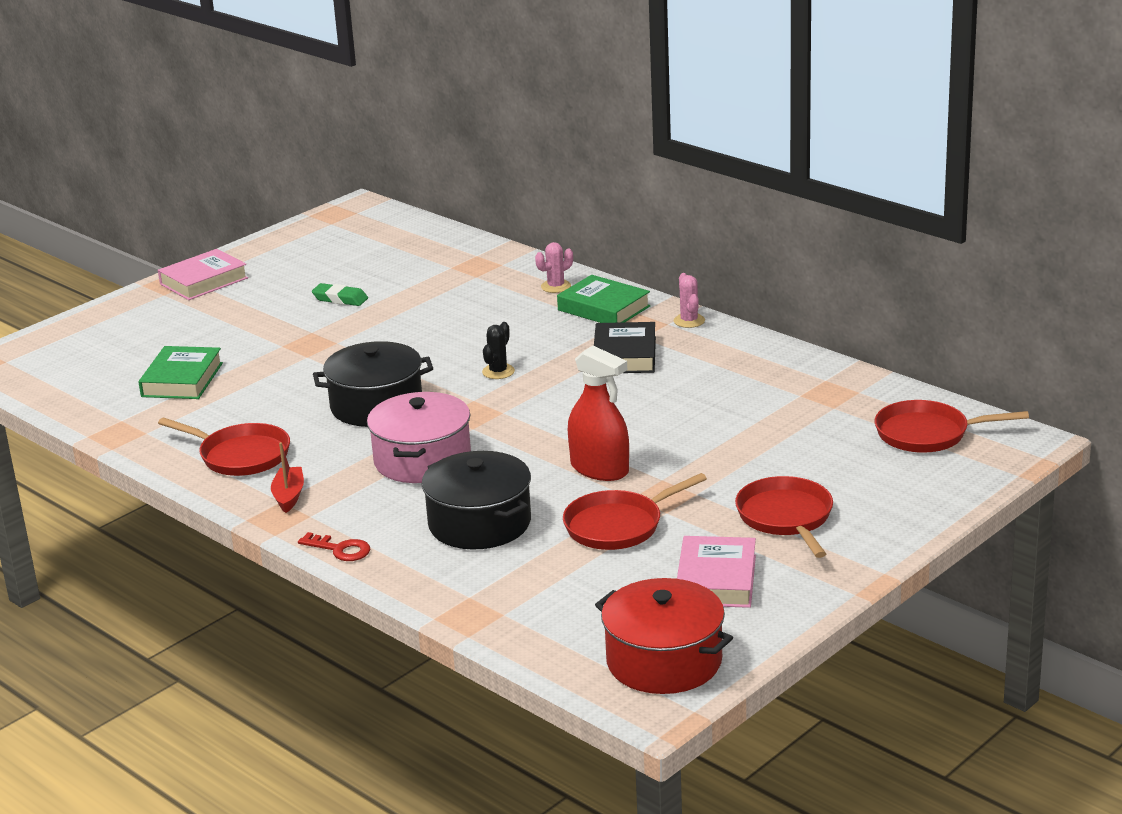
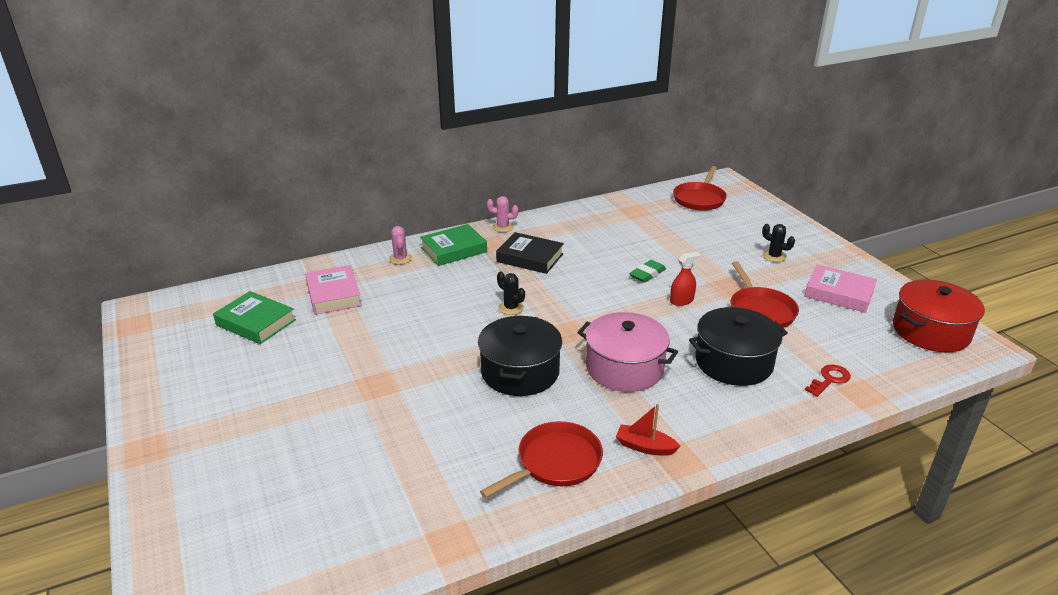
camera: 70 degrees left, 5 degrees up
(182, 380) = (374, 475): green book -> green book (256, 322)
(203, 281) = (172, 424): pink book -> pink book (333, 294)
(340, 299) = (309, 353): green eraser -> green eraser (647, 274)
(340, 549) = (746, 435): red key -> red key (829, 379)
(599, 469) = (681, 300): red spray bottle -> red spray bottle, size x0.58
(786, 518) = (774, 256): red pan -> black cactus

